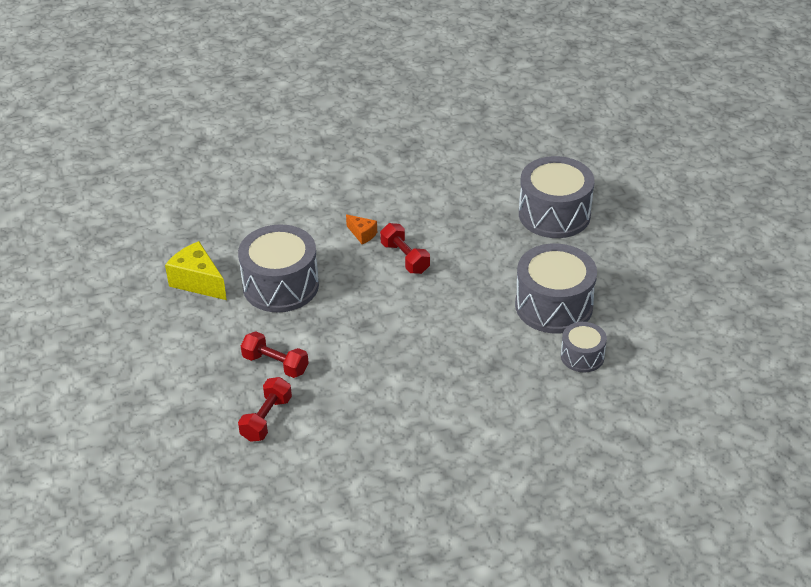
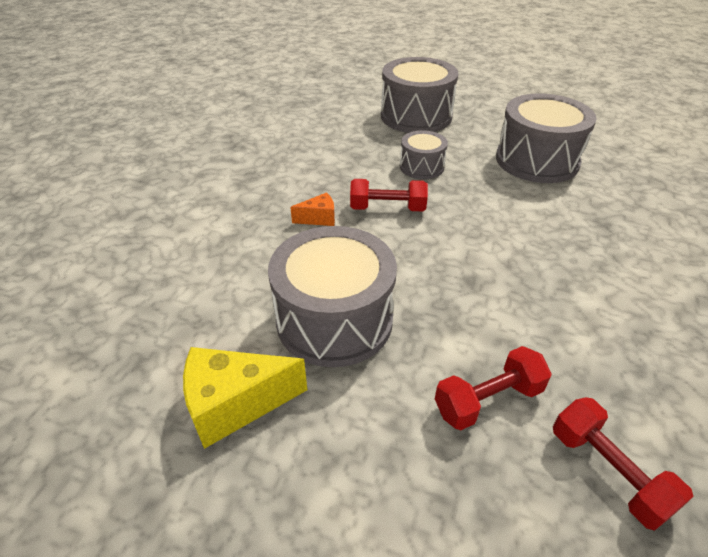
camera: 55 degrees left, 0 degrees up
(582, 356) = (618, 174): grey drum -> grey drum (421, 167)

